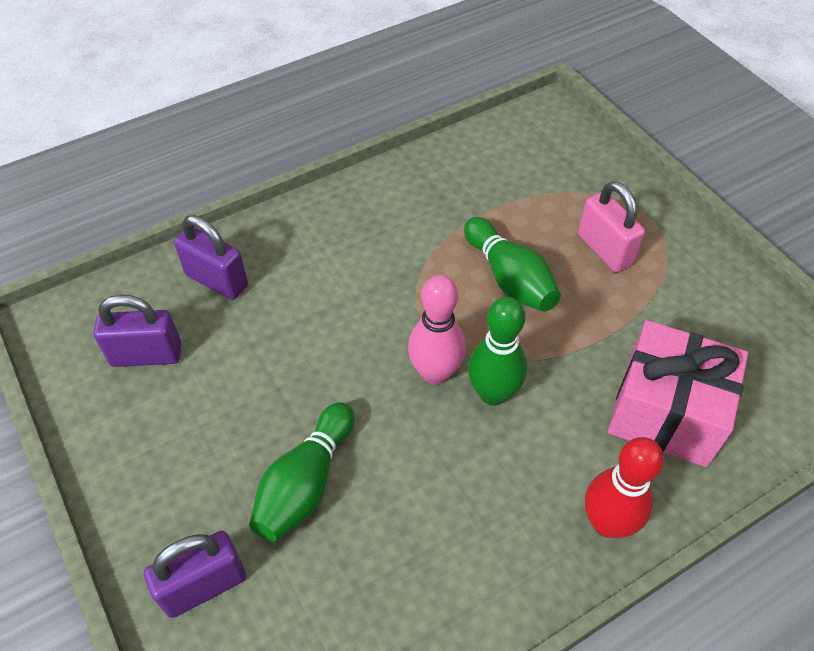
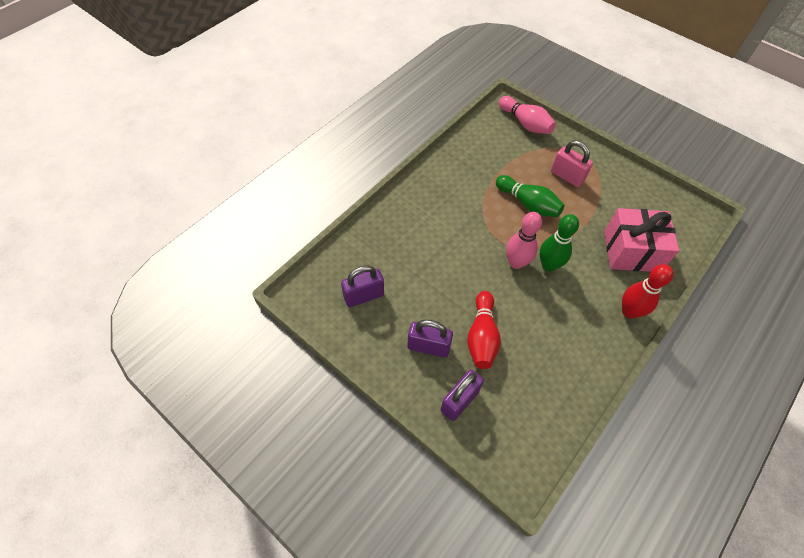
camera: 20 degrees left, 5 degrees up
(217, 280) = (378, 245): purple padlock -> purple padlock (428, 347)
(305, 483) = (482, 336): green bowling pin -> red bowling pin
(573, 146) = (525, 123): none -> pink bowling pin

